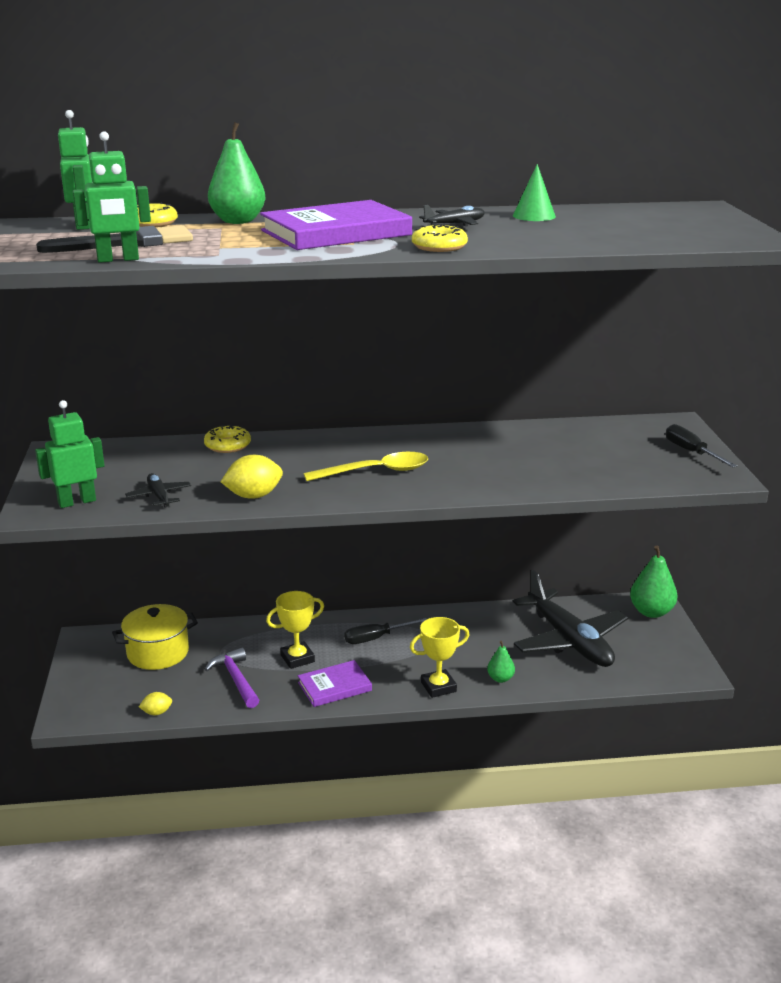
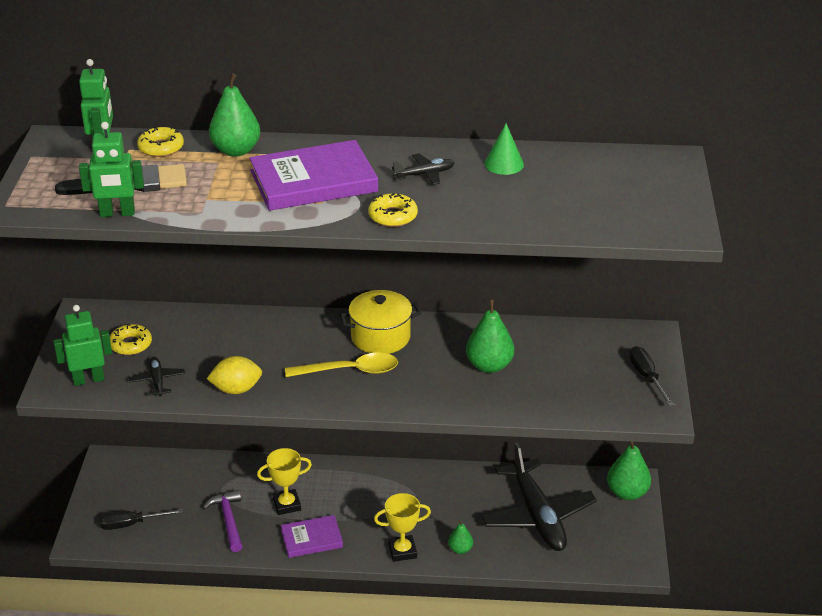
camera: 10 degrees right, 10 degrees up
(157, 712) = (155, 546): yellow lemon -> none
(158, 653) = (167, 483): yellow pot -> yellow pot (380, 337)
(227, 445) = (230, 322): yellow donut -> yellow donut (130, 344)
(376, 638) = (362, 491): black screwdriver -> black screwdriver (131, 524)
(524, 456) = (489, 366): none -> green pear

